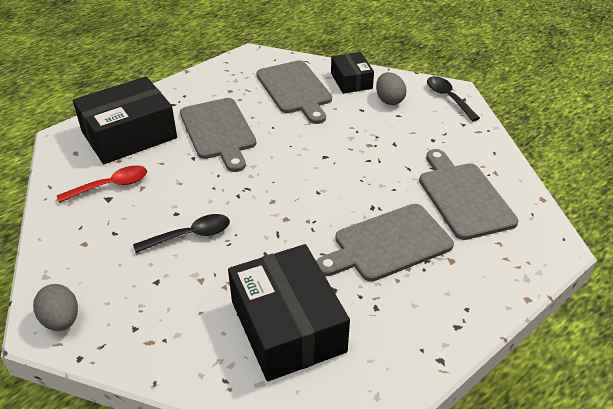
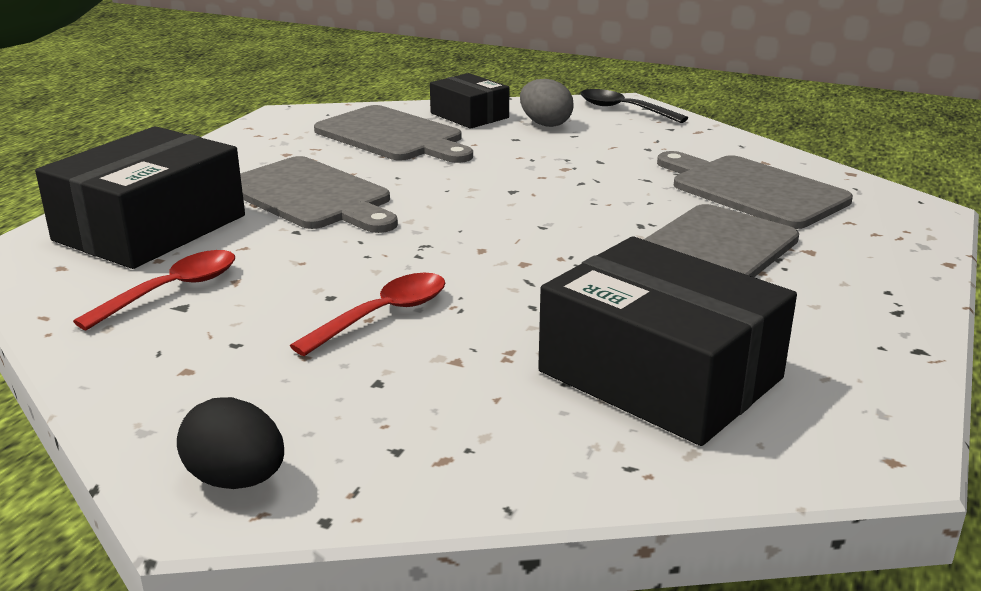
camera: 25 degrees left, 15 degrees down
(61, 320) = (236, 480): grey egg -> black egg
(190, 235) = (383, 315): black spoon -> red spoon

